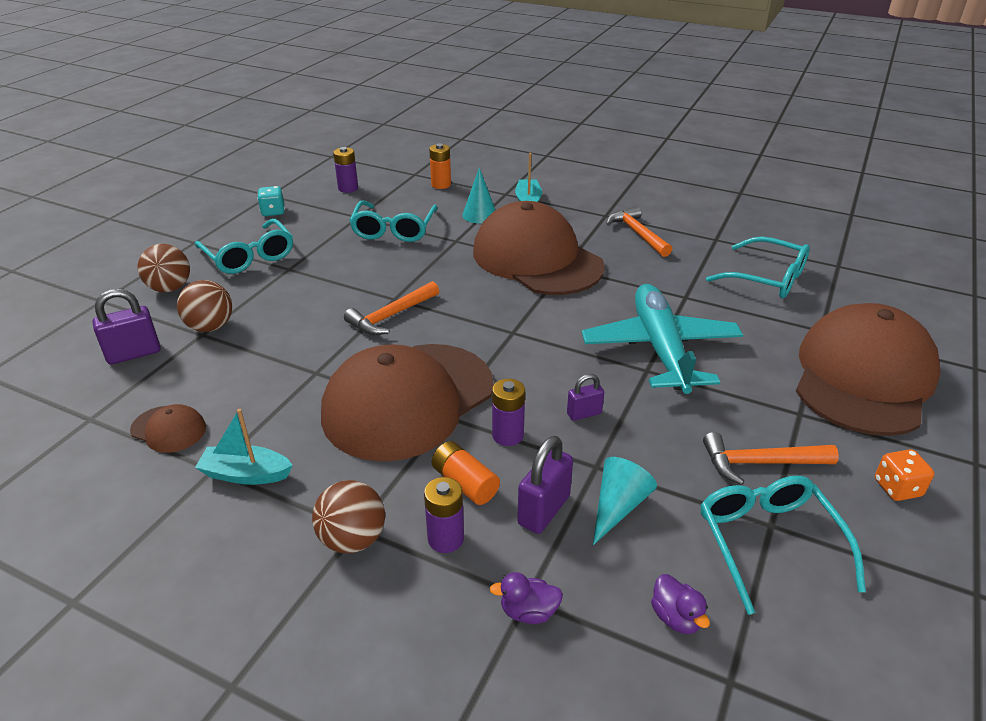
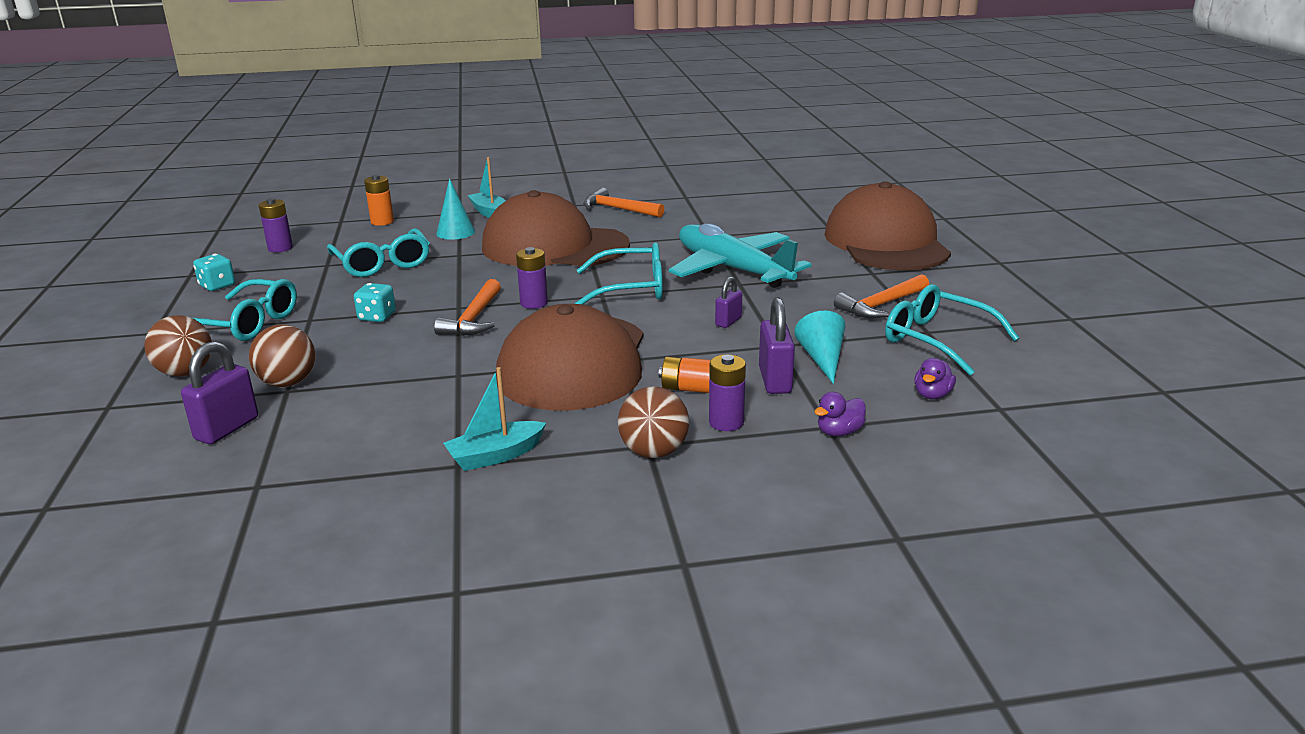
camera: 35 degrees left, 10 degrees down
(168, 429) = (364, 460): brown cap -> none
(331, 285) = (377, 317): none -> turquoise dice
(507, 435) = (688, 353): purple battery -> purple battery (534, 303)
(676, 617) = (932, 395): purple duck -> purple duck turned 90 degrees clockwise
(766, 278) = (754, 209): turquoise glasses -> turquoise glasses (631, 288)
(897, 488) = (974, 288): orange dice -> none

